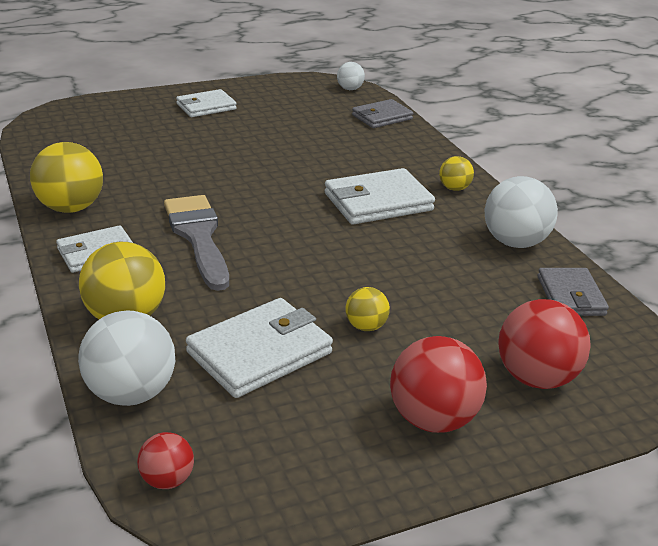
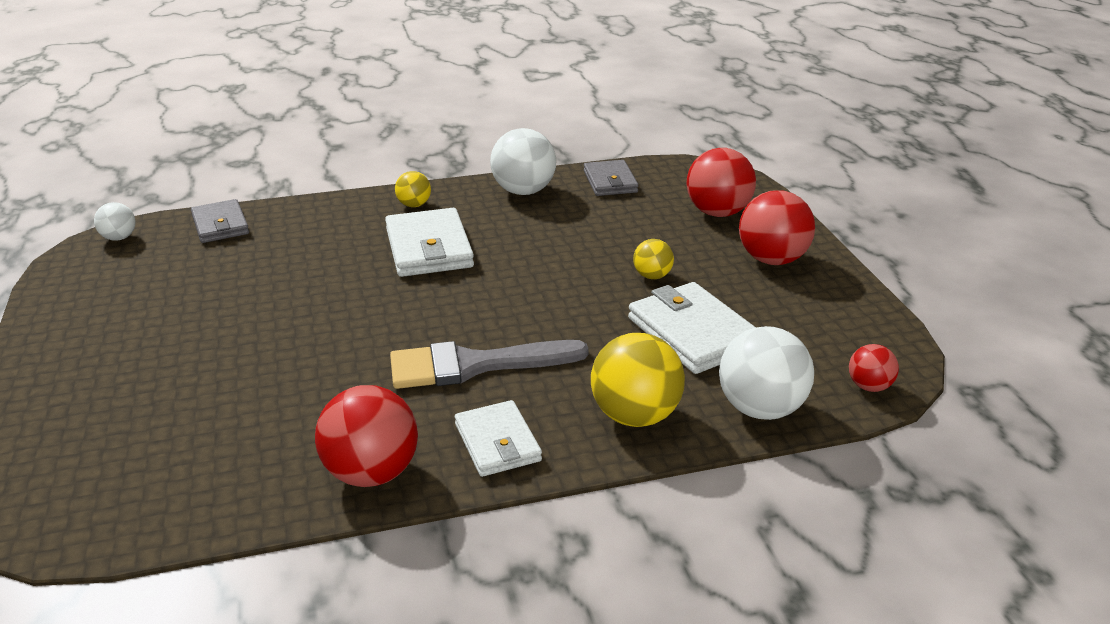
camera: 80 degrees left, 0 degrees up
(70, 208) = (372, 473): yellow ball -> red ball
(206, 107) = (98, 353): white wallet -> none
(570, 296) = (610, 182): grey wallet -> grey wallet turned 75 degrees clockwise

